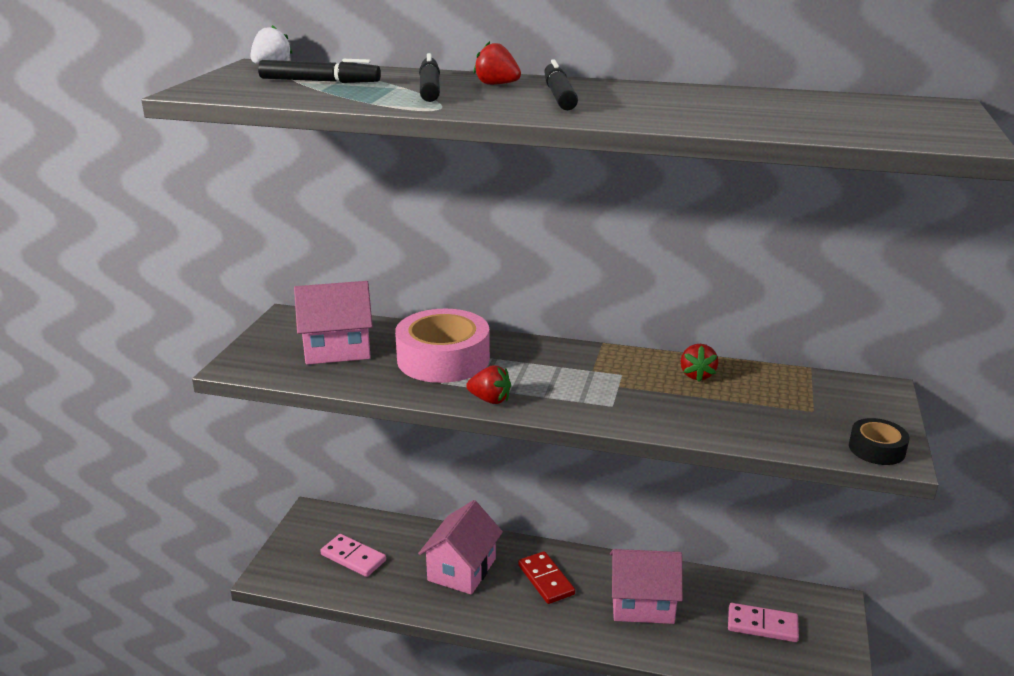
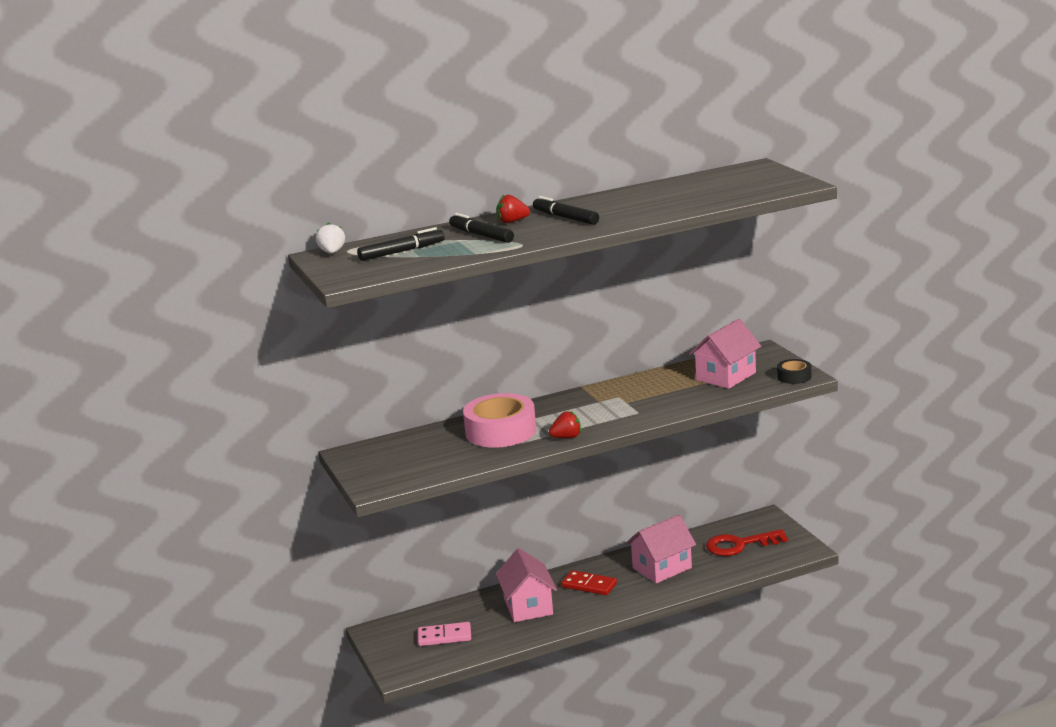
camera: 35 degrees left, 5 degrees down
(337, 349) = (421, 454): pink house -> pink house (726, 376)
(697, 375) = (660, 380): red strawberry -> none
(762, 625) = (739, 545): pink domino -> red key

